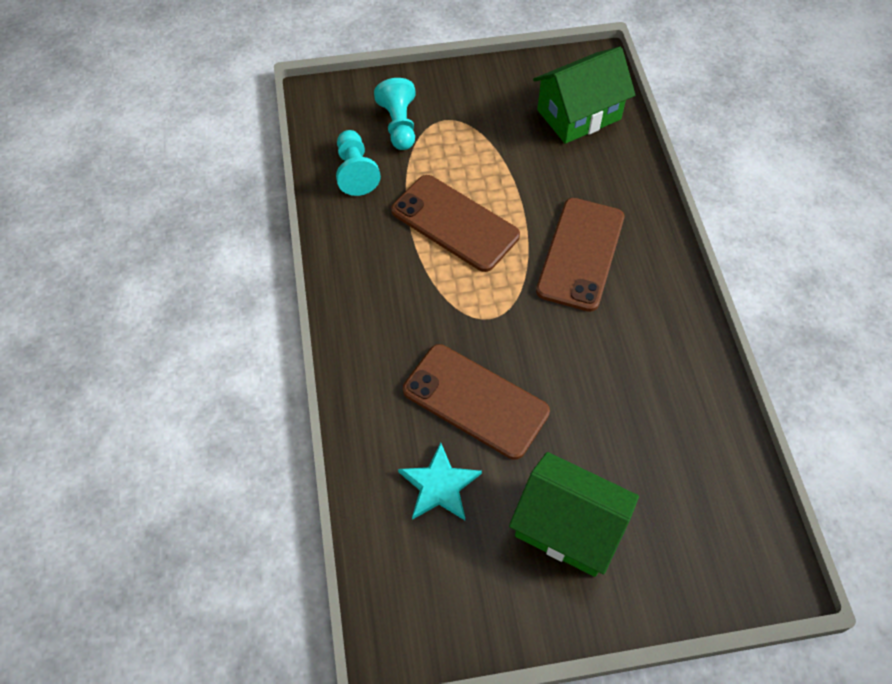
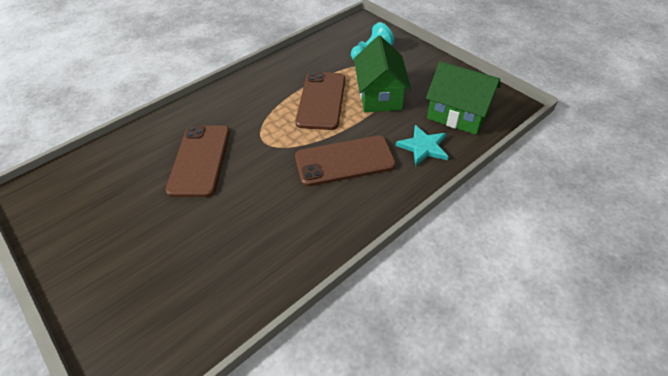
camera: 60 degrees right, 10 degrees down
(355, 172) = (324, 53): turquoise pawn -> none
(439, 485) = (133, 169): turquoise star -> turquoise star (423, 147)
(568, 527) = (127, 240): green house -> green house (379, 95)

